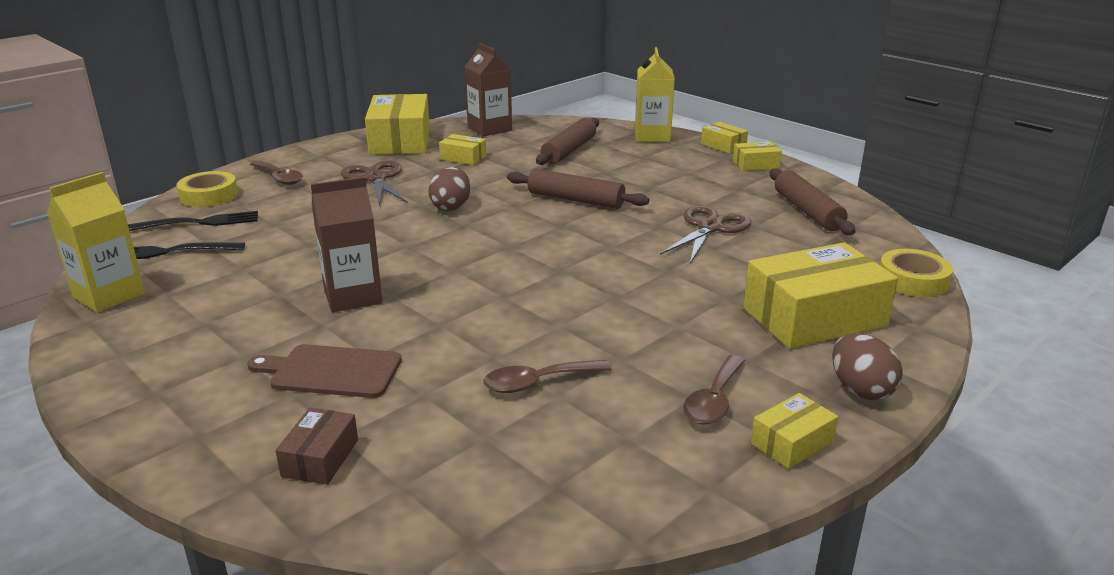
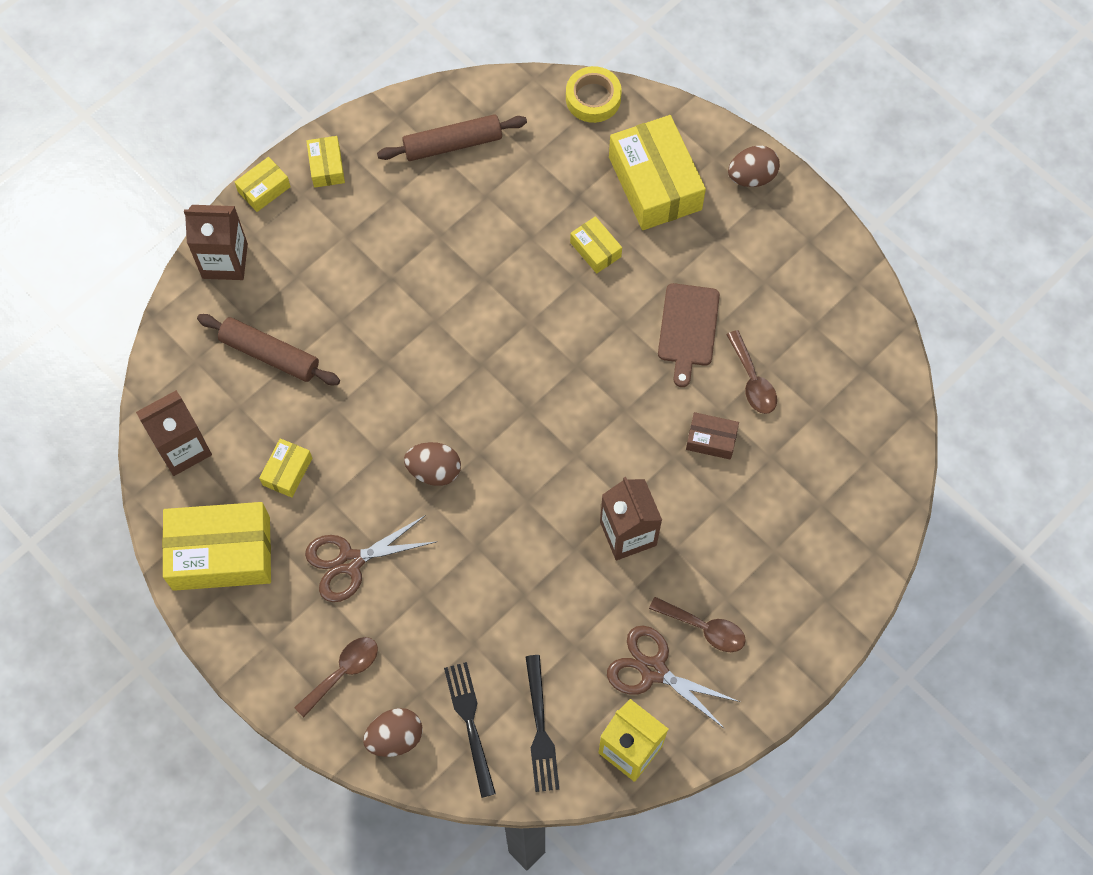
camera: 90 degrees left, 40 degrees up
(209, 196) = (395, 737): yellow tape -> brown egg
(320, 458) = (846, 512): brown box -> brown box (711, 439)
(331, 371) = (745, 526): brown cutting board -> brown cutting board (688, 329)
(575, 200) = (418, 350): brown rolling pin -> none
(652, 136) = (225, 261): yellow carton -> brown carton
(709, 228) = (489, 234): brown scissors -> brown scissors (653, 670)
(714, 400) = (768, 269): brown spoon -> brown spoon (704, 628)
(792, 442) = (812, 230): yellow box -> yellow box (595, 249)

